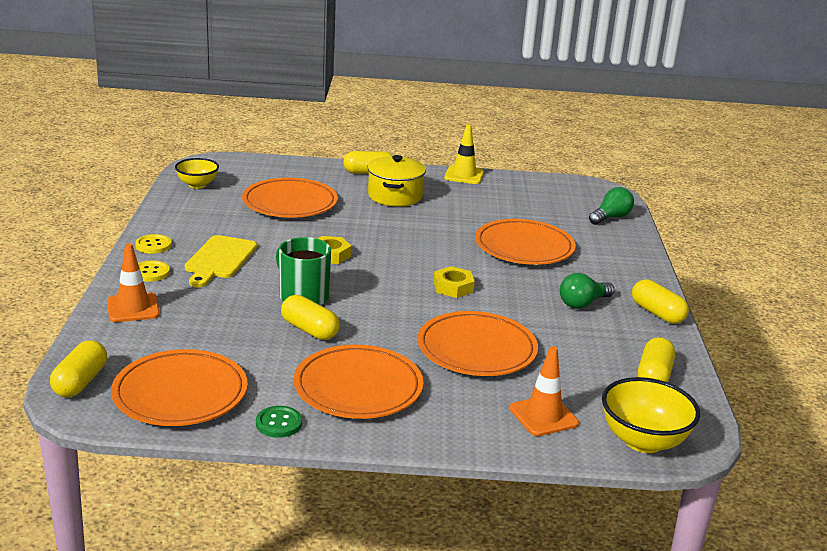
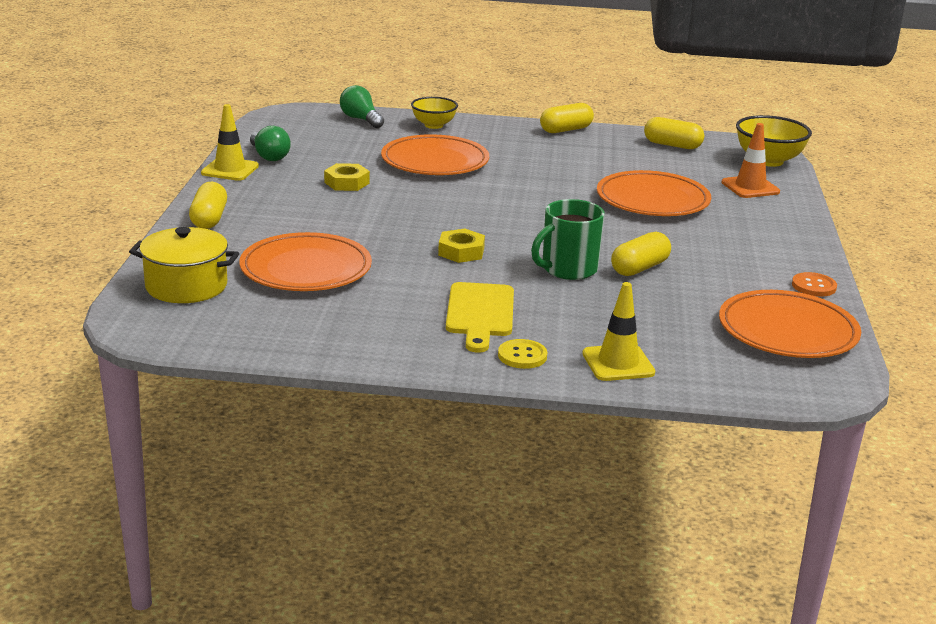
camera: 85 degrees left, 0 degrees up
(80, 382) = (791, 385): yellow capsule -> none
(133, 308) = (618, 363): orange traffic cone -> yellow traffic cone
(153, 245) = (441, 357): yellow button -> none
(197, 185) = (229, 330): yellow bowl -> yellow bowl (433, 125)
(219, 259) = (480, 313): yellow cutting board -> yellow cutting board turned 75 degrees clockwise
(279, 423) = (814, 286): green button -> orange button
(358, 387) = (739, 251): orange plate -> none
(395, 196) = (290, 209): yellow pot -> yellow pot (186, 286)
(453, 287) = (531, 199): yellow nut -> yellow nut (346, 183)
(583, 303) = (553, 152): green light bulb -> green light bulb (269, 156)

